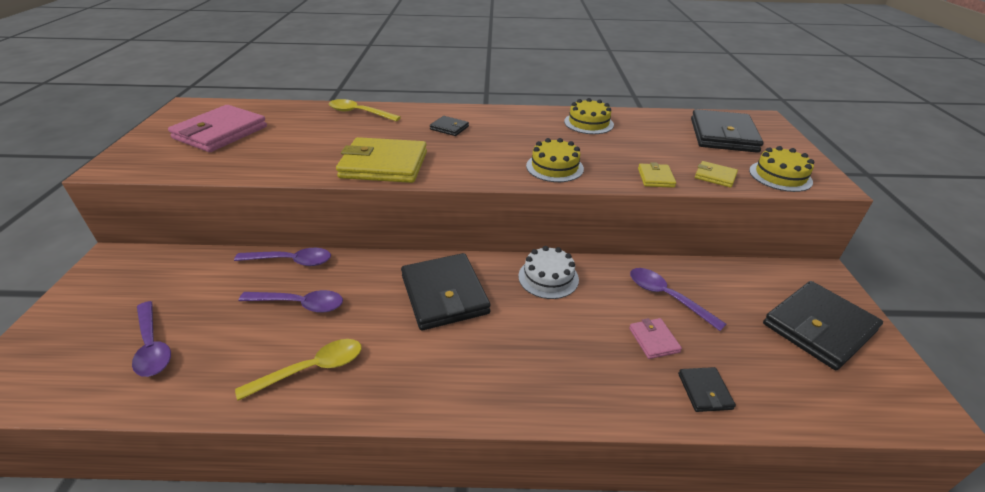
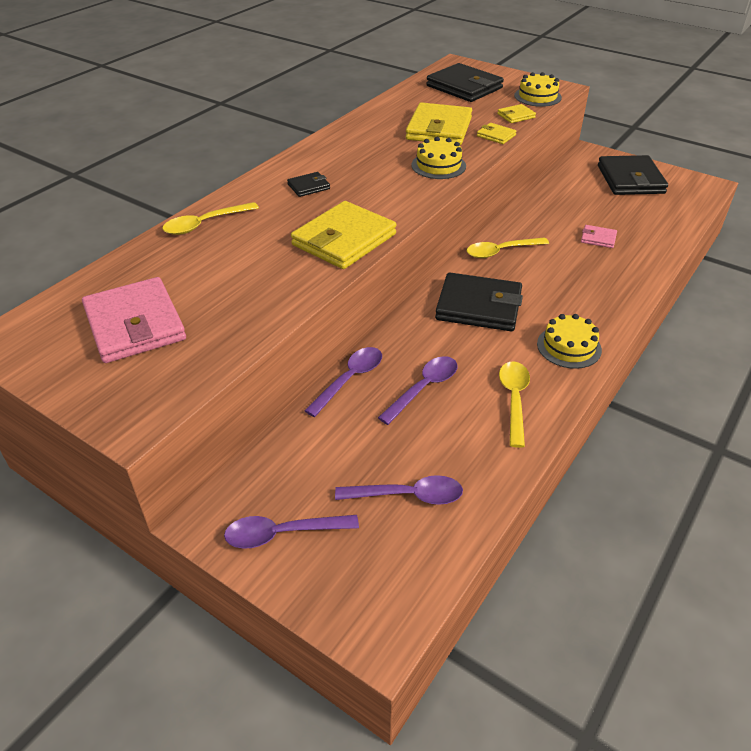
camera: 55 degrees left, 5 degrees up
(548, 277) = (501, 251): white cake -> yellow spoon
(588, 123) = (381, 124): yellow cake -> yellow cake (569, 347)
(621, 148) = (439, 129): none -> yellow wallet
(667, 297) = (563, 214): purple spoon -> purple spoon (283, 533)
(704, 391) = (651, 241): black wallet -> none

